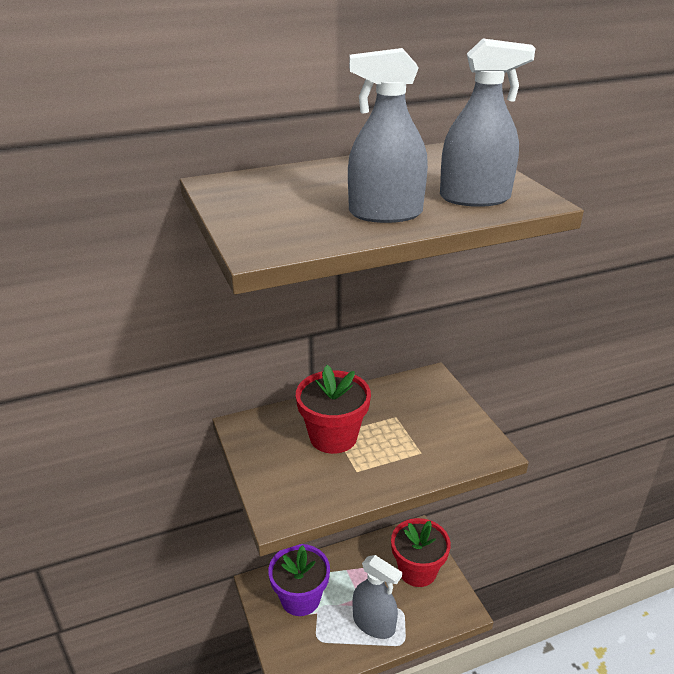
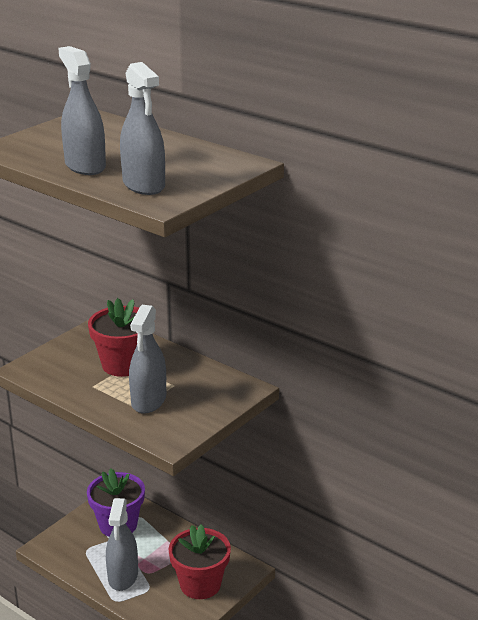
camera: 60 degrees right, 5 degrees down
(412, 441) = (149, 400): none -> grey spray bottle

